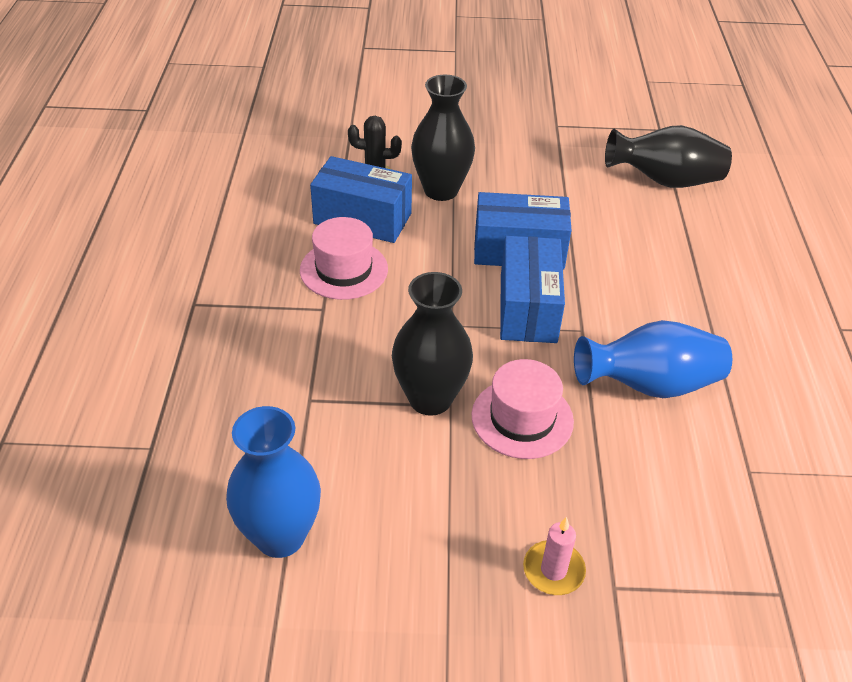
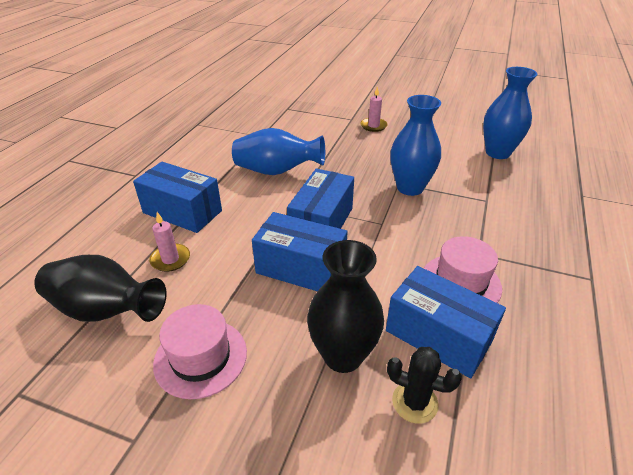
camera: 160 degrees left, 5 degrees down
(430, 399) = (410, 188): black vase -> blue vase
(522, 418) = (359, 171): pink hat -> pink hat (200, 357)
(659, 231) = (170, 259): none -> pink candle
(709, 287) = (182, 212): none -> blue box

